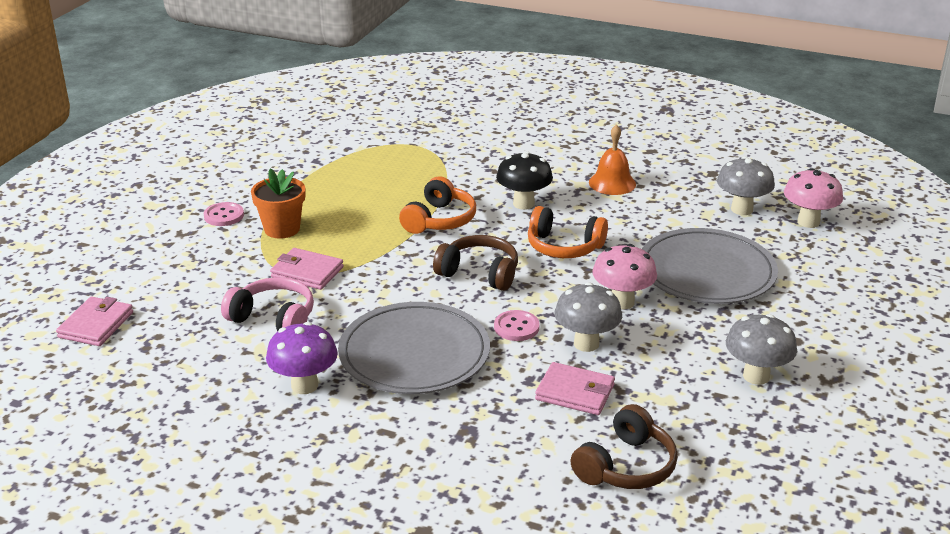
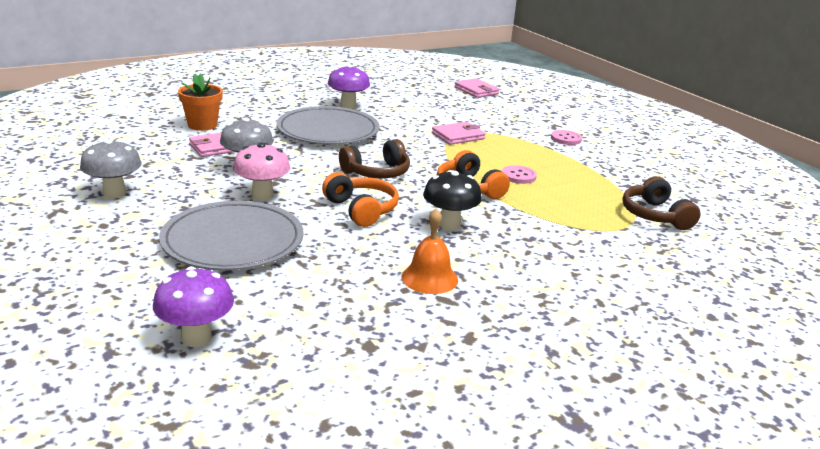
camera: 125 degrees right, 5 degrees down
(274, 318) = (420, 117): pink headphones -> none
(282, 229) = (525, 146): orange flower pot -> orange flower pot (202, 125)
(516, 327) = (301, 159): pink button -> pink button (518, 176)
(563, 247) = (361, 209): orange headphones -> orange headphones turned 90 degrees clockwise
(626, 466) = (147, 134): brown headphones -> brown headphones (655, 215)
(741, 209) = (279, 315): grey mushroom -> none
(808, 222) = (196, 337): pink mushroom -> purple mushroom

